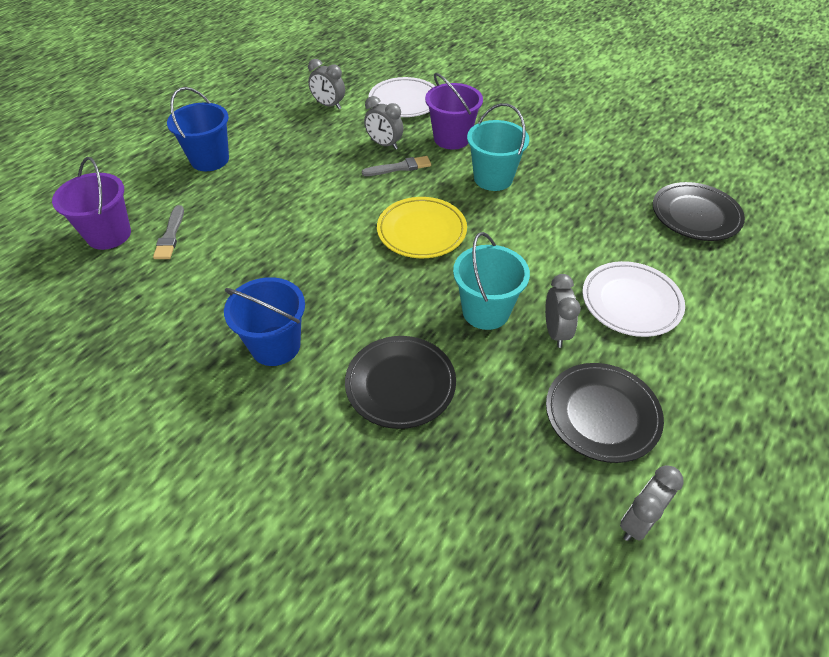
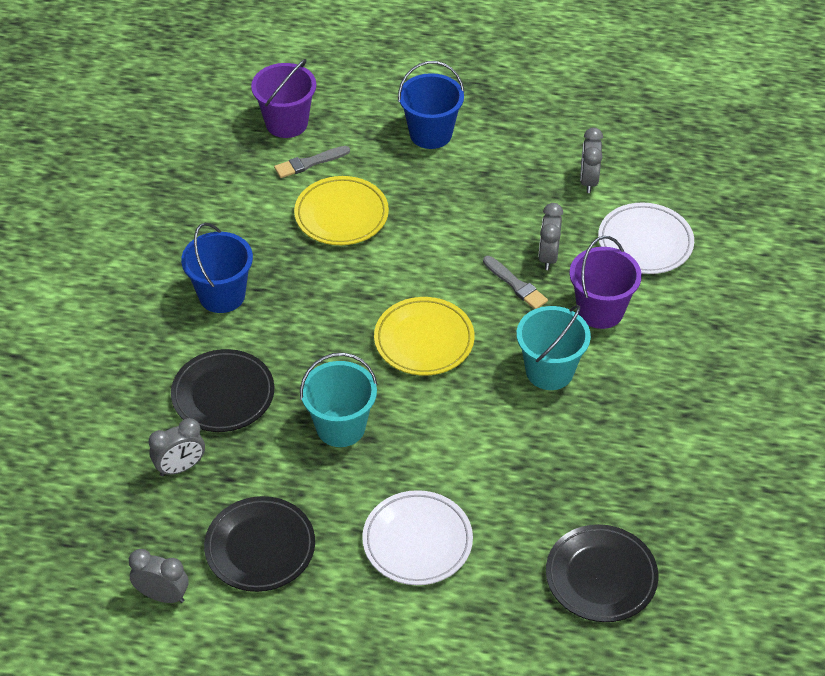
camera: 65 degrees right, 0 degrees up
(248, 235) = (341, 215): none -> yellow plate
(555, 332) = (342, 488): grey clock -> grey clock (180, 467)

